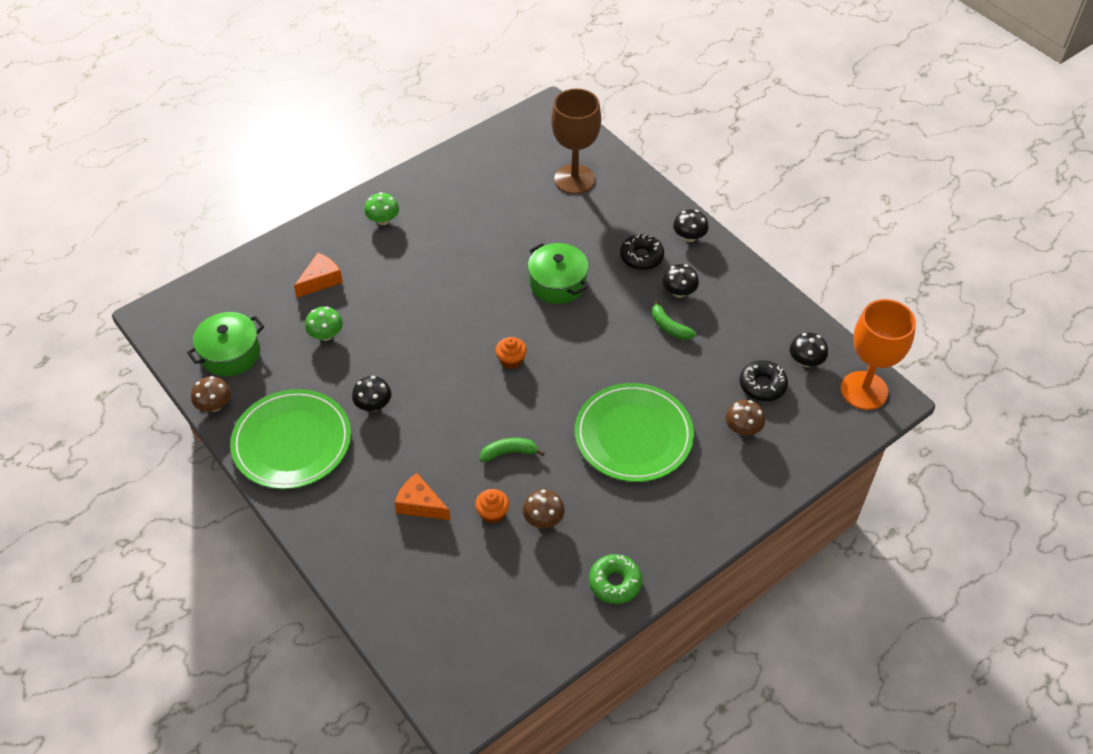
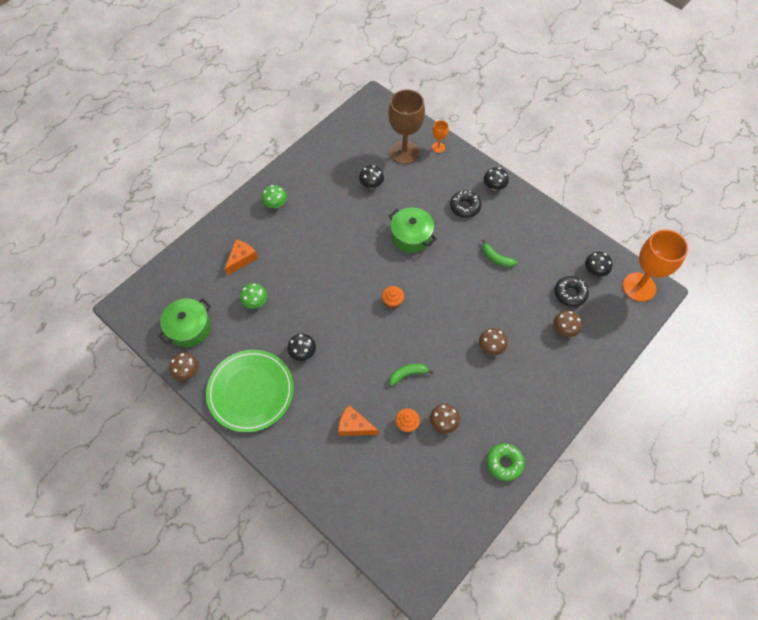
camera: 10 degrees left, 10 degrees up
(623, 179) = (438, 147): none -> orange goblet
(633, 435) = (491, 347): green plate -> brown mushroom
(679, 292) = (497, 230): black mushroom -> black mushroom (371, 184)

